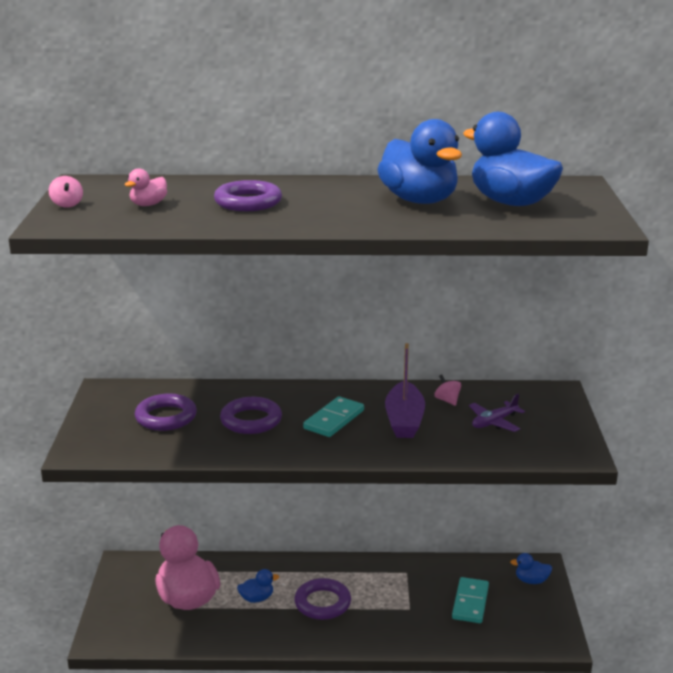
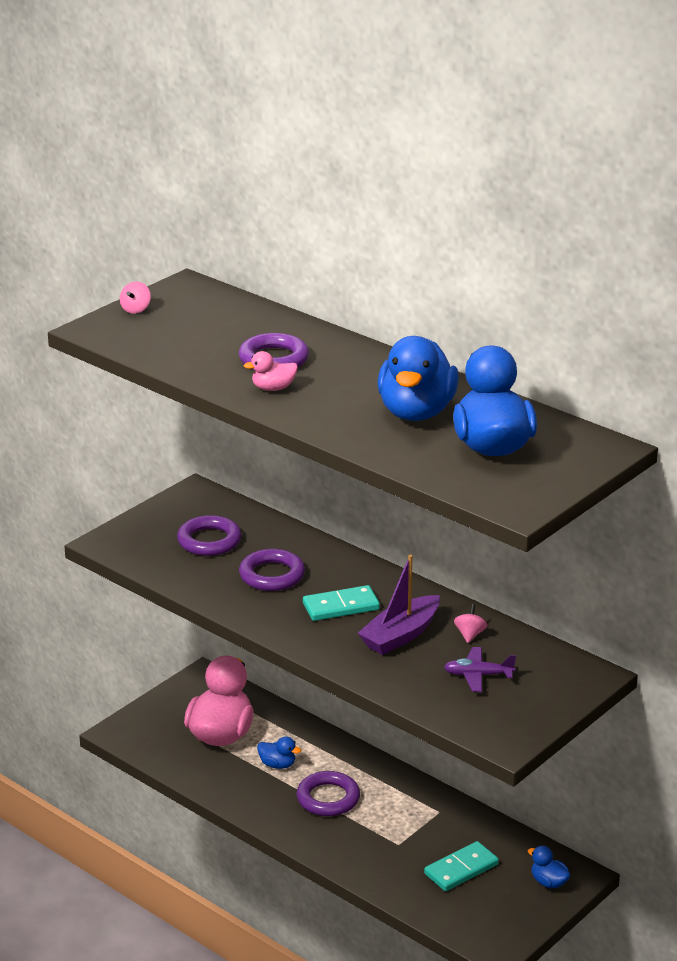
camera: 40 degrees right, 5 degrees up
(148, 204) = (194, 332): pink duck -> pink duck (273, 388)

